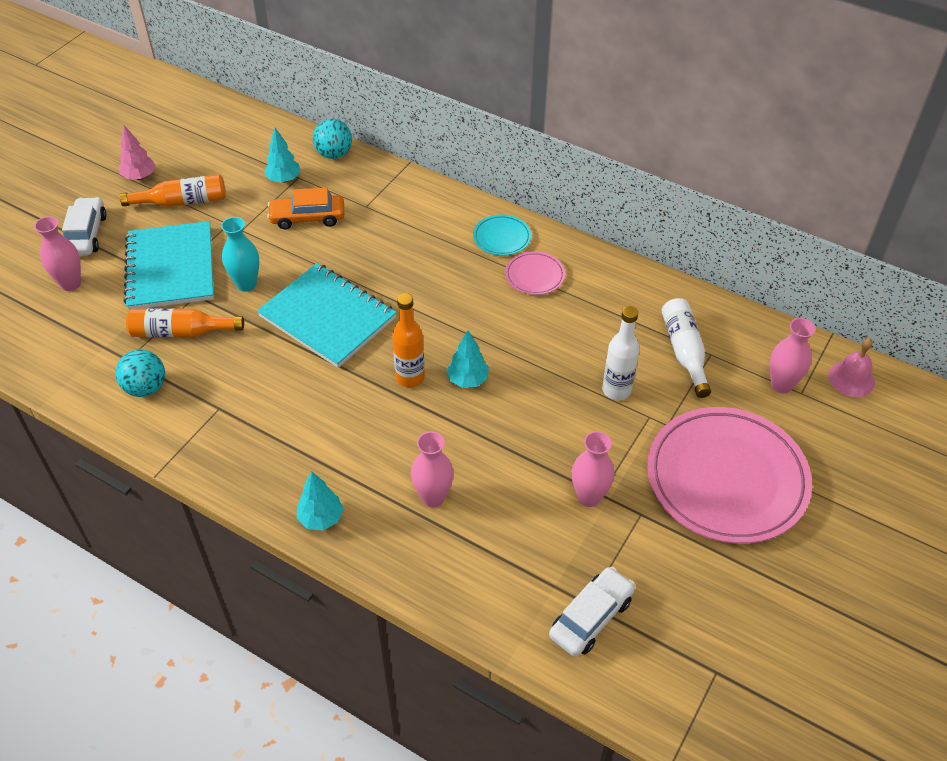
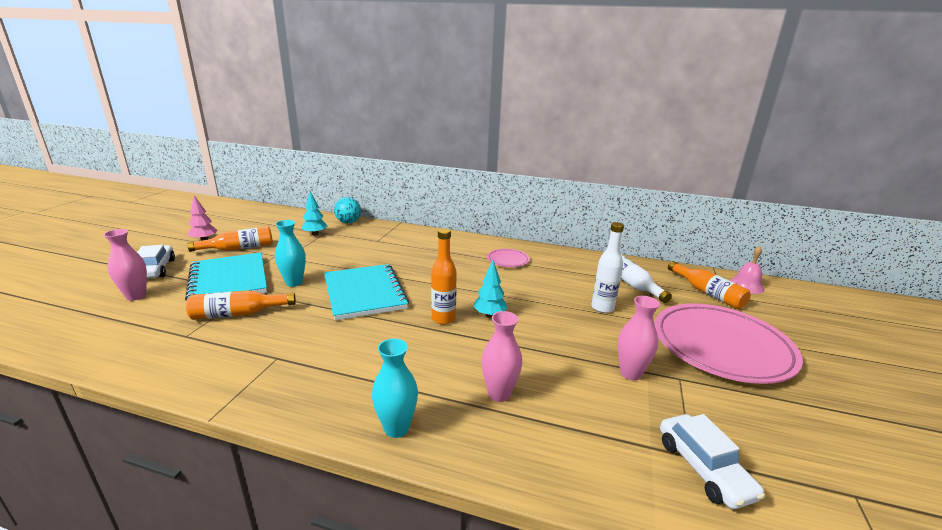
camera: 15 degrees left, 25 degrees down
(146, 388) = (202, 352): turquoise ball -> none
(307, 218) = (336, 248): orange car -> none
(321, 518) = (396, 428): turquoise tree -> turquoise vase
(328, 317) = (364, 293): turquoise notebook -> turquoise notebook turned 45 degrees clockwise
(501, 238) = (476, 246): turquoise plate -> none
(591, 617) = (703, 468): white car -> white car turned 135 degrees clockwise
(781, 385) = (707, 293): pink vase -> orange bottle

